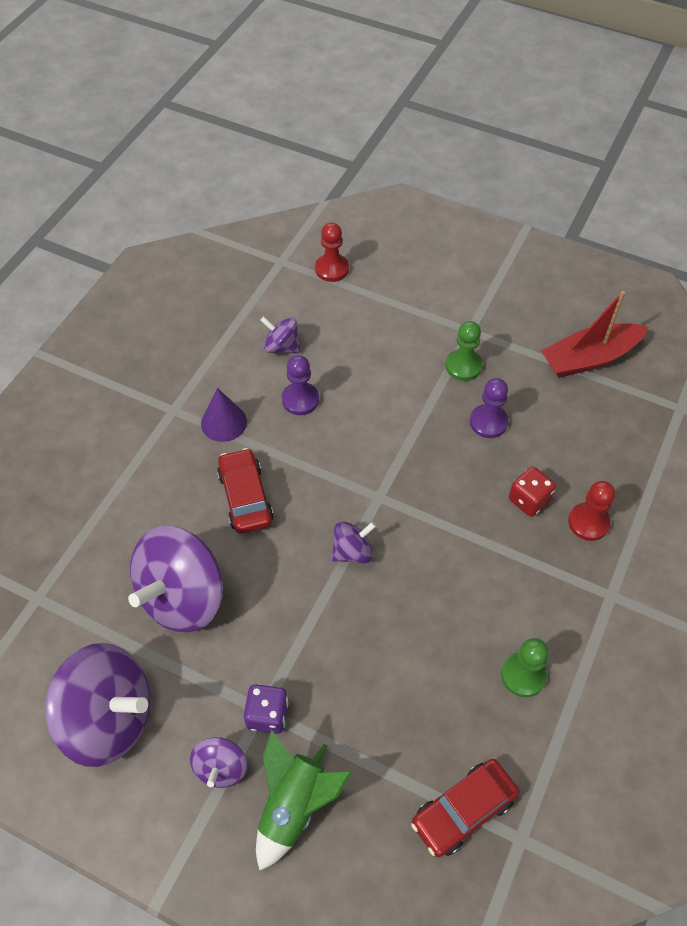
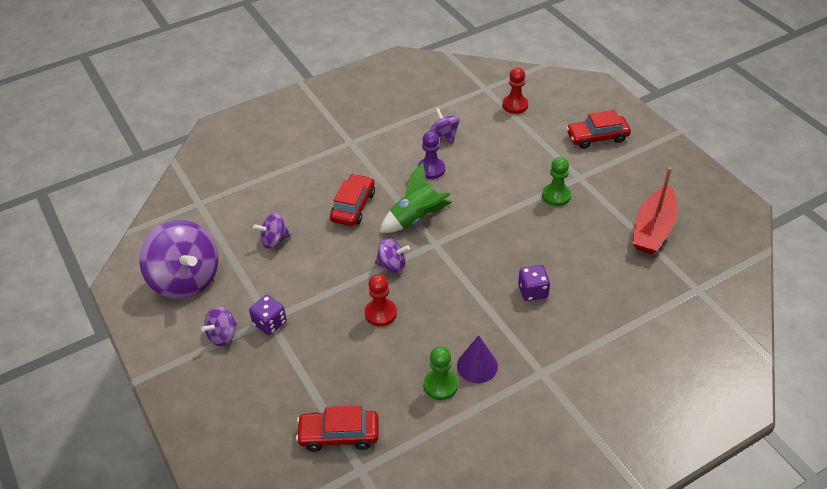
camera: 35 degrees right, 10 degrees down
(182, 597) = (274, 240): purple spinning top -> purple spinning top, size x0.48
(223, 422) = (374, 161): purple cone -> purple cone (477, 366)
(294, 806) = (245, 376): green rocket -> green rocket (416, 219)
(451, 270) = (597, 137): none -> red car
(488, 422) = (544, 235): purple pawn -> none
(529, 500) = (533, 291): red dice -> purple dice
(588, 522) = (563, 324): red pawn -> red pawn (380, 313)
(589, 358) = (653, 229): red boat -> red boat turned 75 degrees counterclockwise

